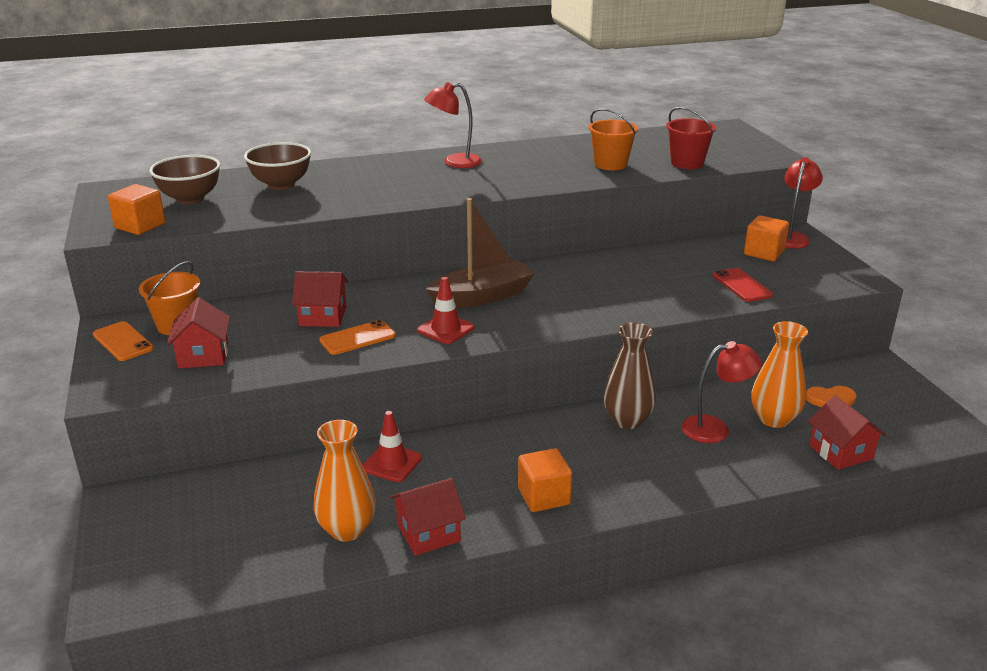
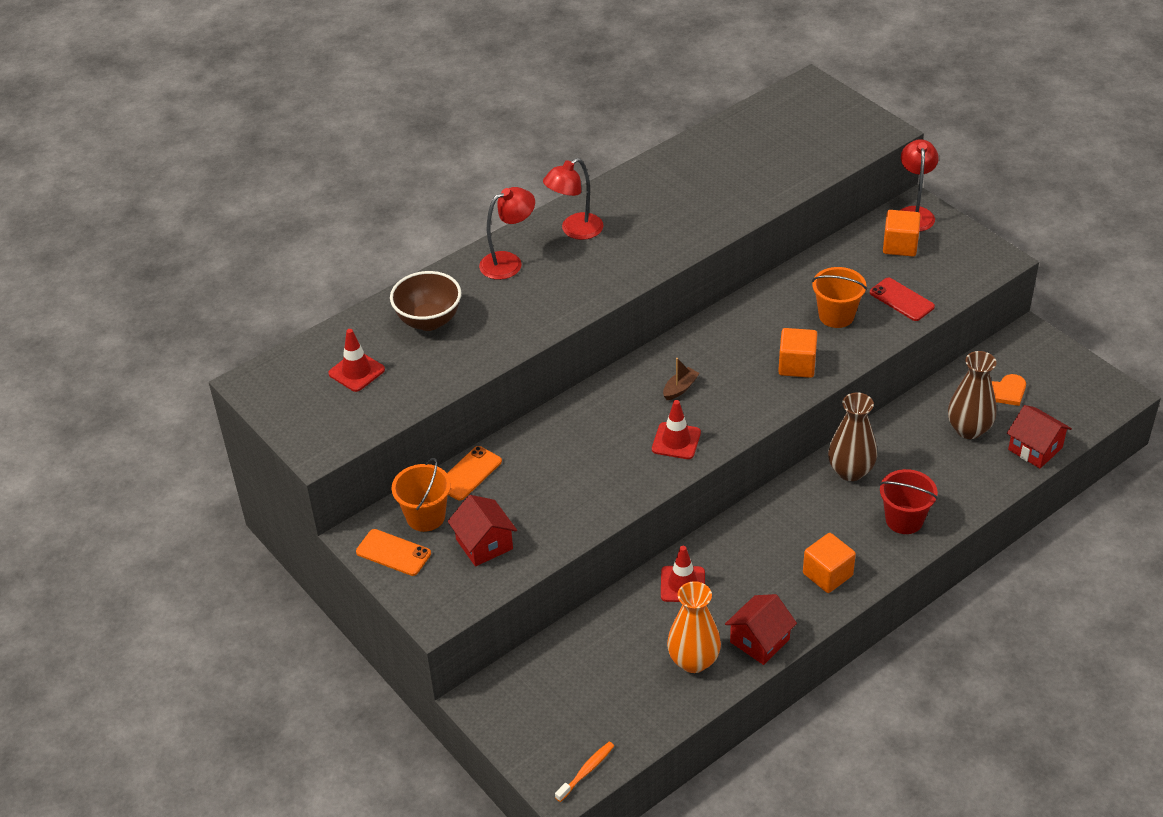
camera: 20 degrees left, 15 degrees up
(140, 226) = (347, 428): orange cube -> orange cube (797, 365)
(152, 594) = (586, 771): none -> orange toothbrush
(190, 199) = (356, 371): brown bowl -> red traffic cone
(323, 316) = (552, 461): red house -> none
(357, 338) = (606, 478): orange phone -> orange phone (469, 473)
(482, 297) = (680, 388): brown boat -> brown boat, size x0.43
(610, 164) = (731, 189): orange bucket -> orange bucket (836, 316)
(687, 163) = (803, 166): red bucket -> red bucket (904, 520)
(715, 428) = (926, 456): red lamp -> red lamp (509, 262)
(774, 419) = (969, 429): orange vase -> brown vase

